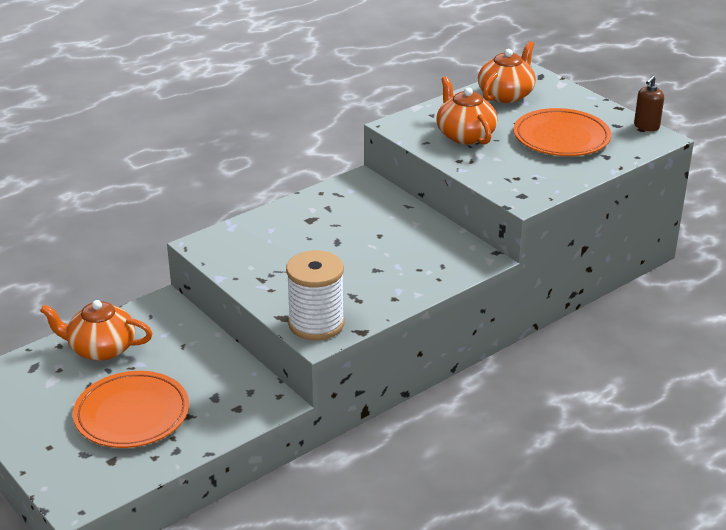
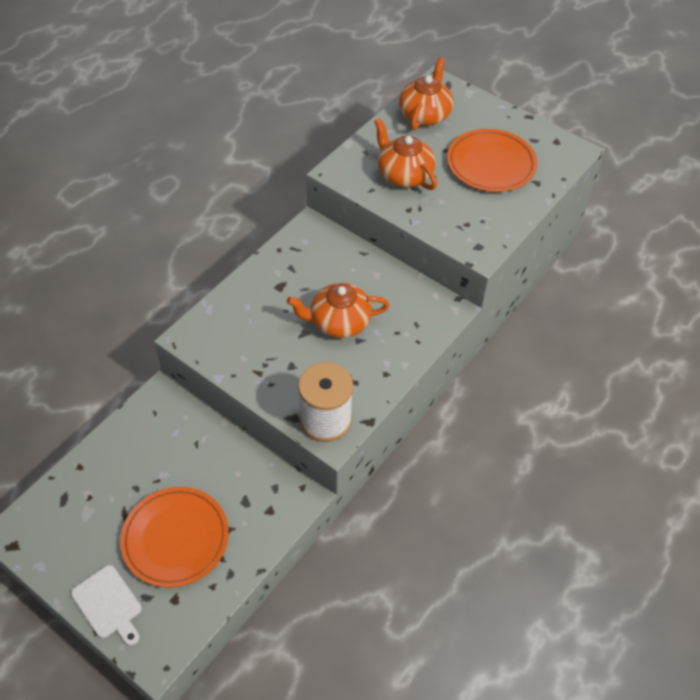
camera: 15 degrees left, 20 degrees up
(44, 453) = (108, 604): none -> white cutting board
(101, 348) = (121, 463): orange teapot -> orange teapot (339, 322)
(646, 126) = (560, 138): brown soap dispenser -> none

